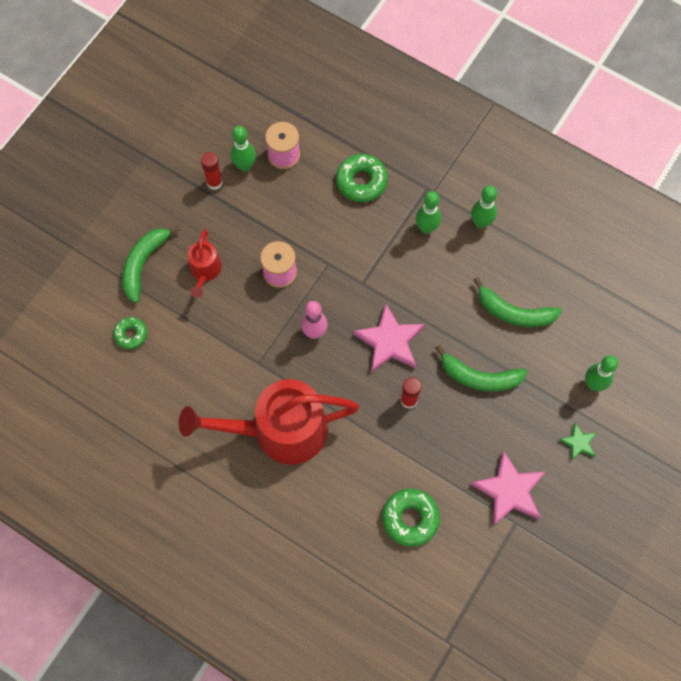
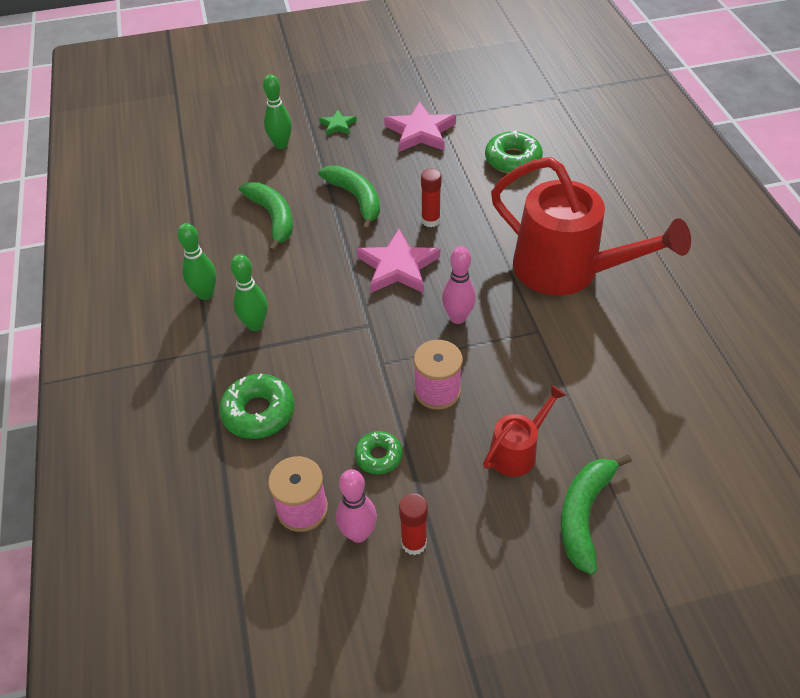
camera: 135 degrees left, 20 degrees down
(131, 334) = (658, 448): green donut -> green donut (378, 456)
(144, 264) = (584, 513): green banana -> green banana turned 135 degrees clockwise
(245, 166) = (358, 533): green bowling pin -> pink bowling pin

